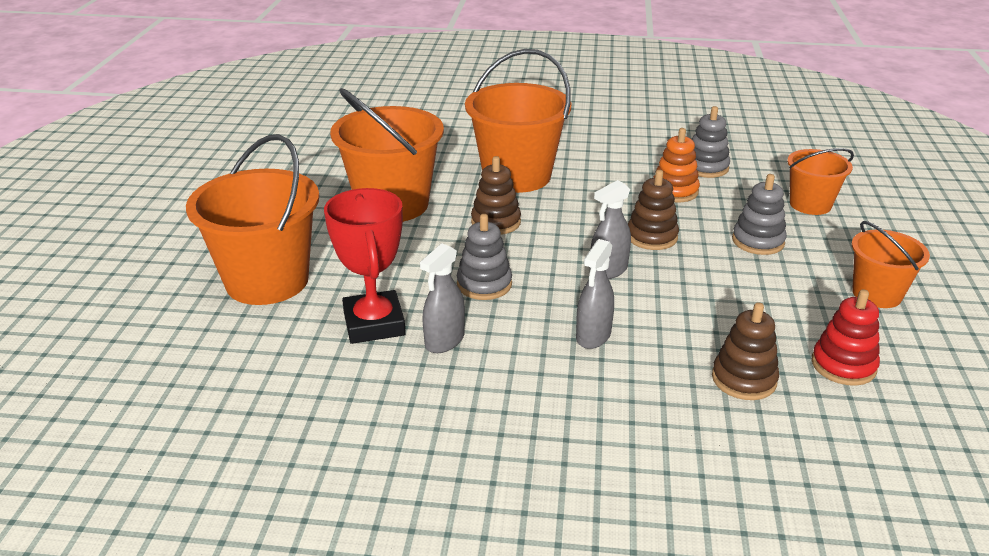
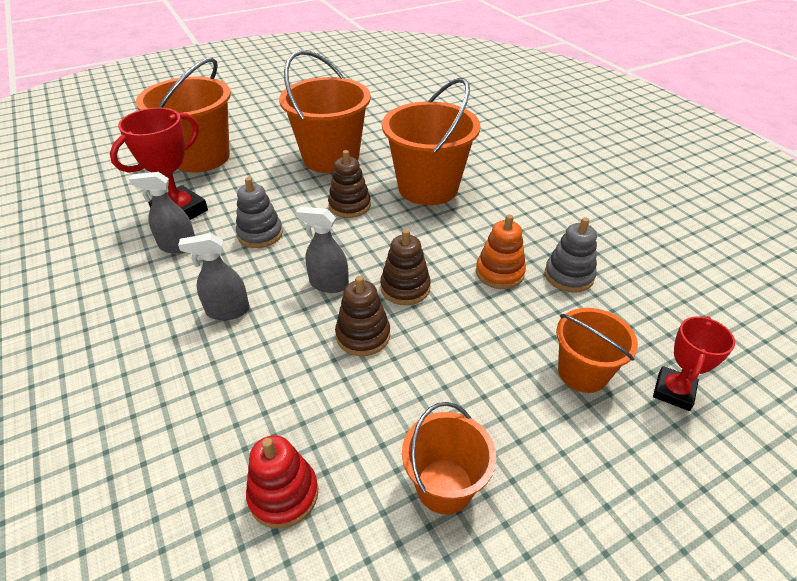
camera: 55 degrees right, 10 degrees up
(744, 379) = (217, 423): brown stacking toy -> brown stacking toy (363, 335)
(758, 241) = (464, 357): grey stacking toy -> none
(850, 183) = (673, 391): none -> red trophy

